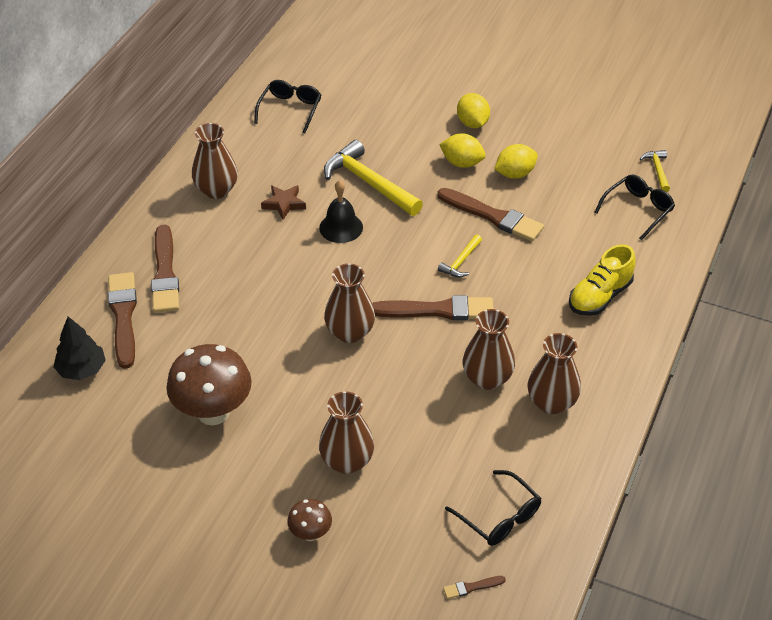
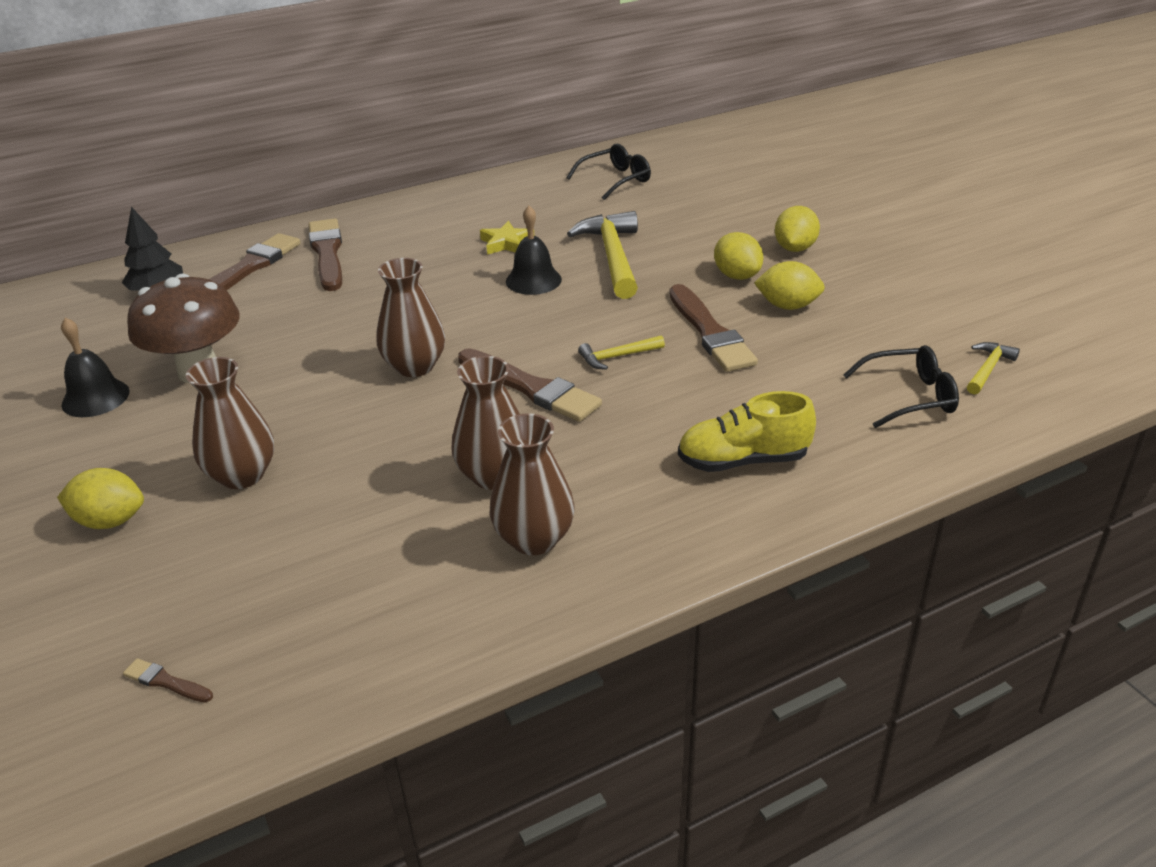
camera: 40 degrees right, 10 degrees down
(165, 274) = (327, 253): brown brush -> brown brush turned 135 degrees clockwise
(171, 469) = (95, 398): none -> black bell
(216, 190) = (462, 212): brown vase -> none
(284, 204) = (506, 243): brown star -> yellow star
(310, 534) = (110, 521): brown mushroom -> yellow lemon
(499, 517) = (305, 625): black glasses -> none

